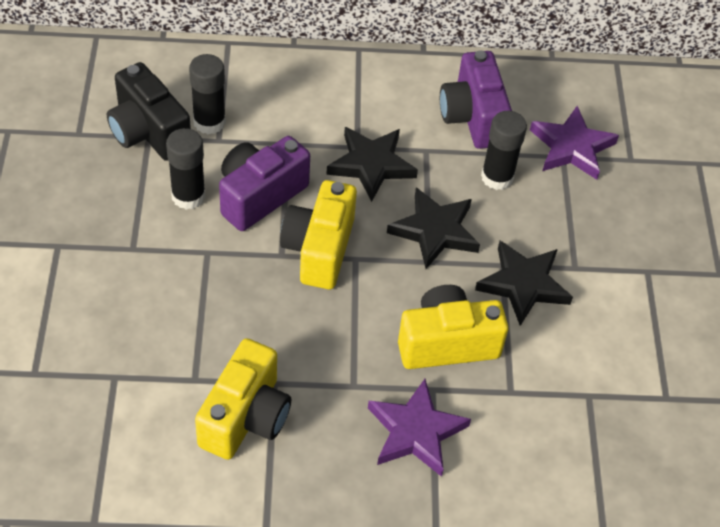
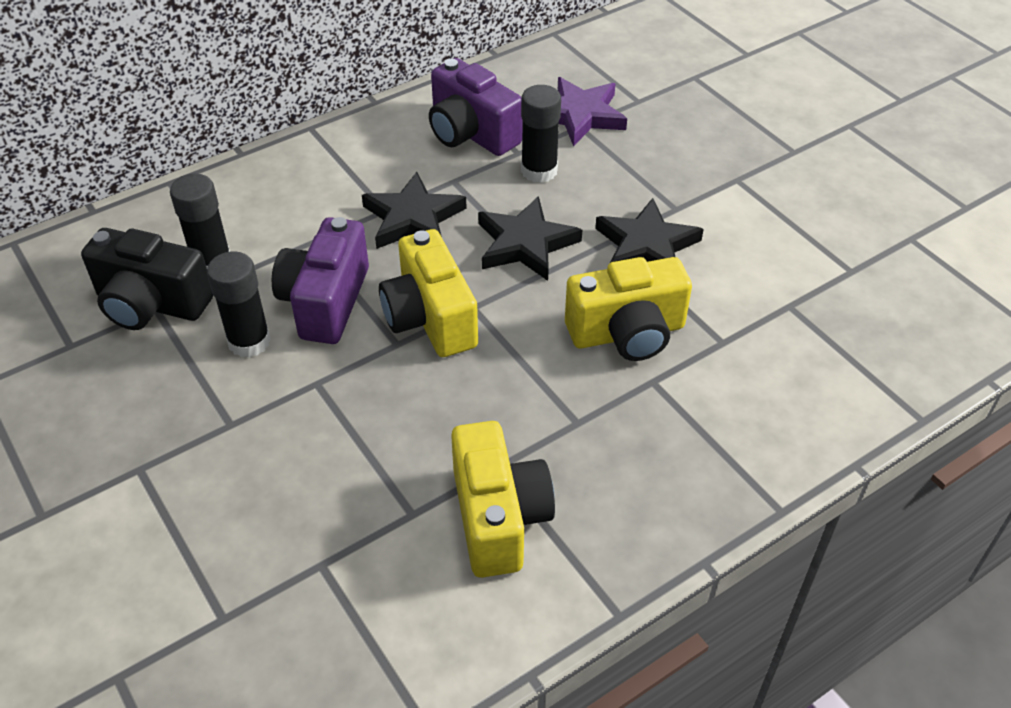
camera: 30 degrees left, 5 degrees down
(416, 431) = (674, 428): purple star -> none
(447, 343) = (627, 333): yellow camera -> yellow camera turned 150 degrees counterclockwise

